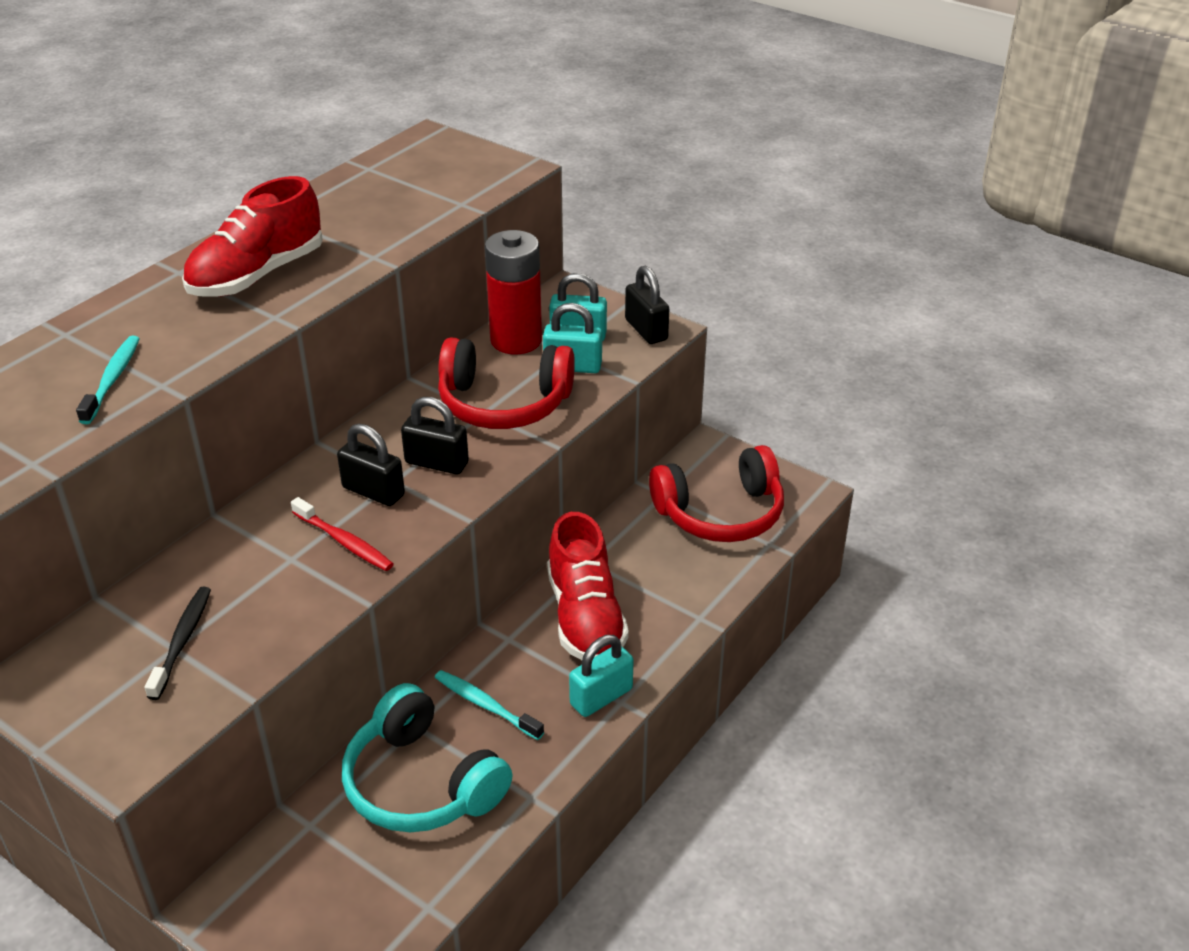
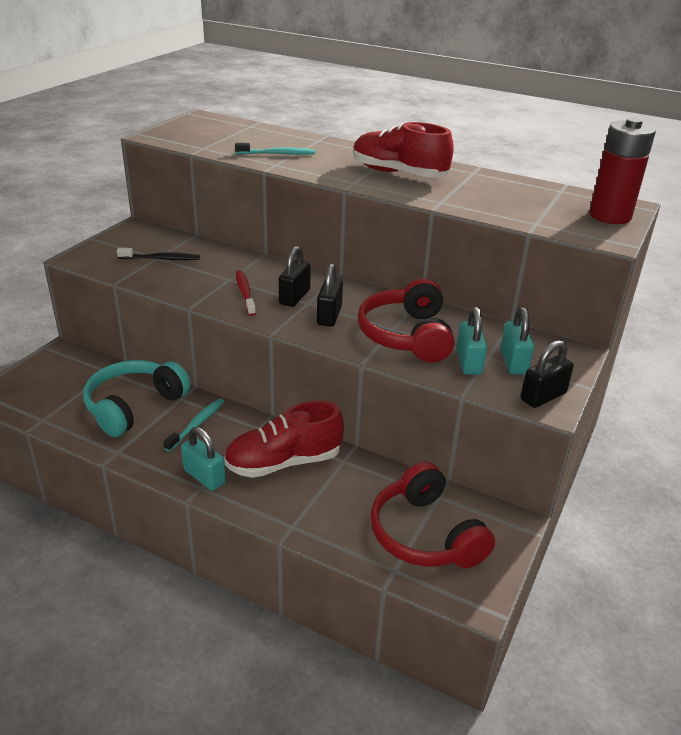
camera: 80 degrees right, 5 degrees down
(344, 542) = (245, 293): red toothbrush -> red toothbrush turned 135 degrees clockwise
(516, 340) = (490, 334): red battery -> red battery (610, 216)

